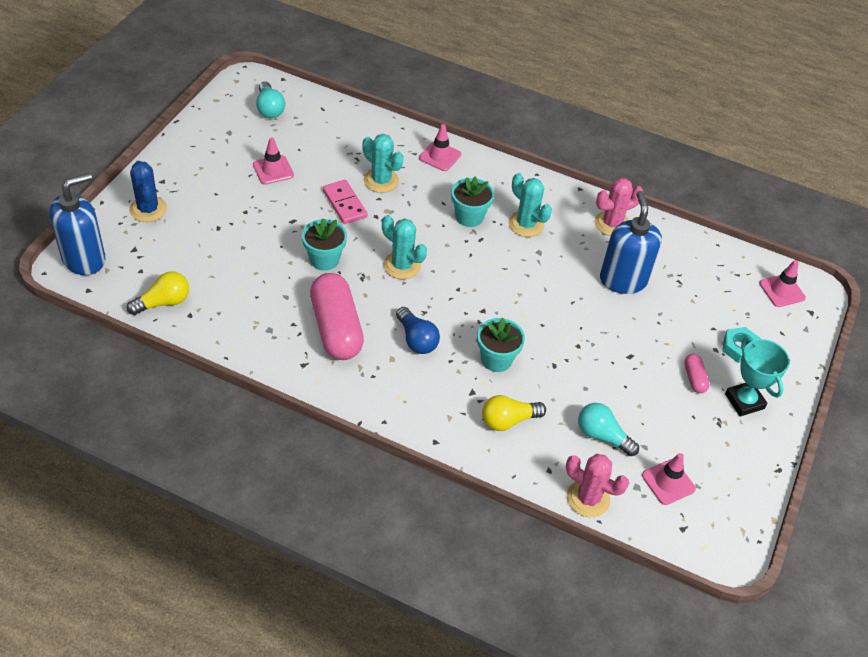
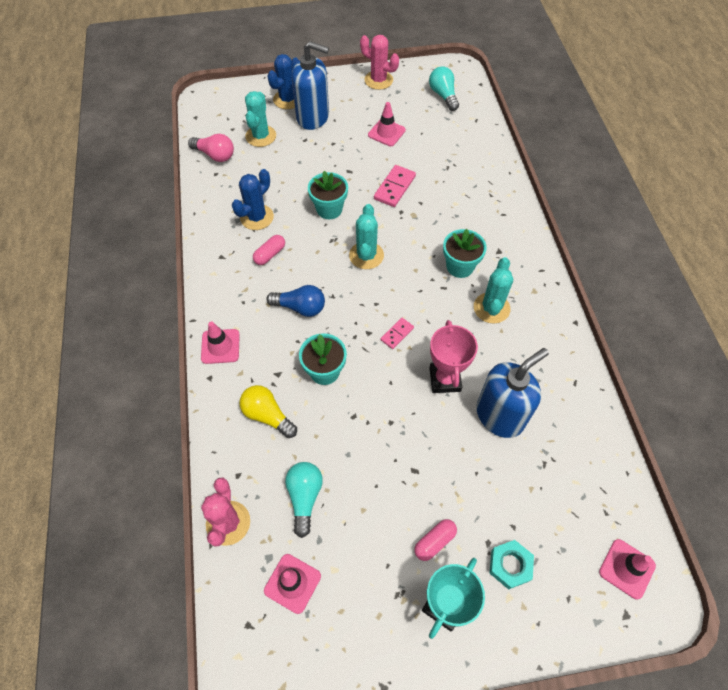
camera: 60 degrees right, 10 degrees up
(84, 259) = (219, 99): blue soap dispenser -> blue soap dispenser (313, 117)
(163, 302) = (215, 155): yellow light bulb -> pink light bulb
(269, 108) = (443, 95): turquoise light bulb -> turquoise light bulb turned 120 degrees clockwise
(281, 314) = (257, 217): none -> blue cactus
(336, 328) = (270, 254): pink capsule -> pink capsule, size x0.44
(381, 181) = (440, 193): turquoise cactus -> turquoise cactus (261, 136)
(416, 339) = (300, 307): blue light bulb -> blue light bulb turned 105 degrees counterclockwise
(440, 156) = (505, 211): pink traffic cone -> pink traffic cone (220, 346)
(500, 294) = (397, 334): none -> pink domino
(567, 291) = (445, 379): none -> pink trophy
(612, 224) = (559, 370): pink cactus -> pink cactus (378, 80)

